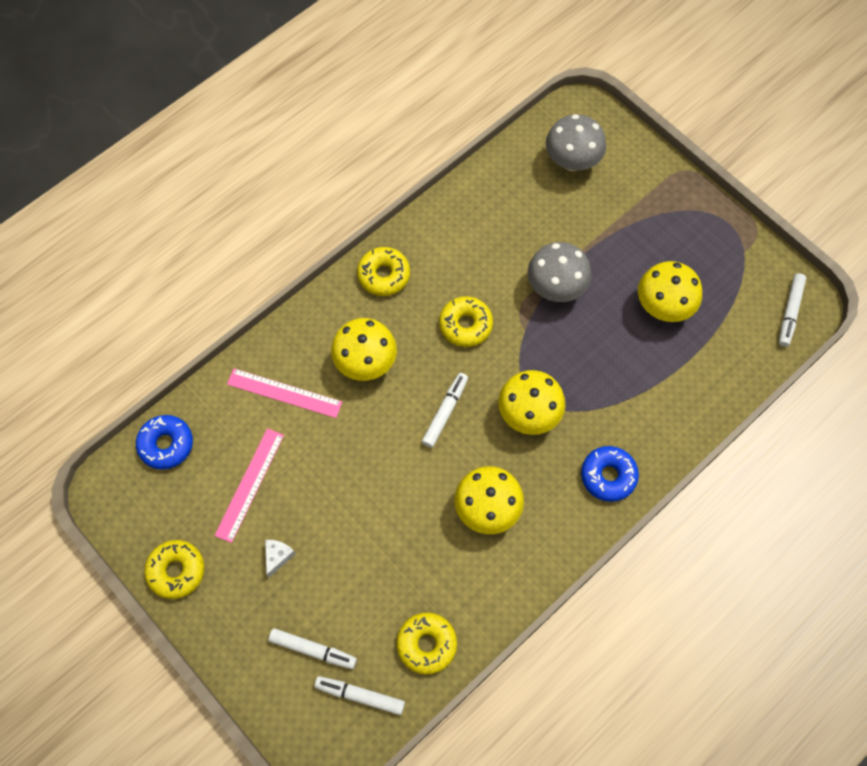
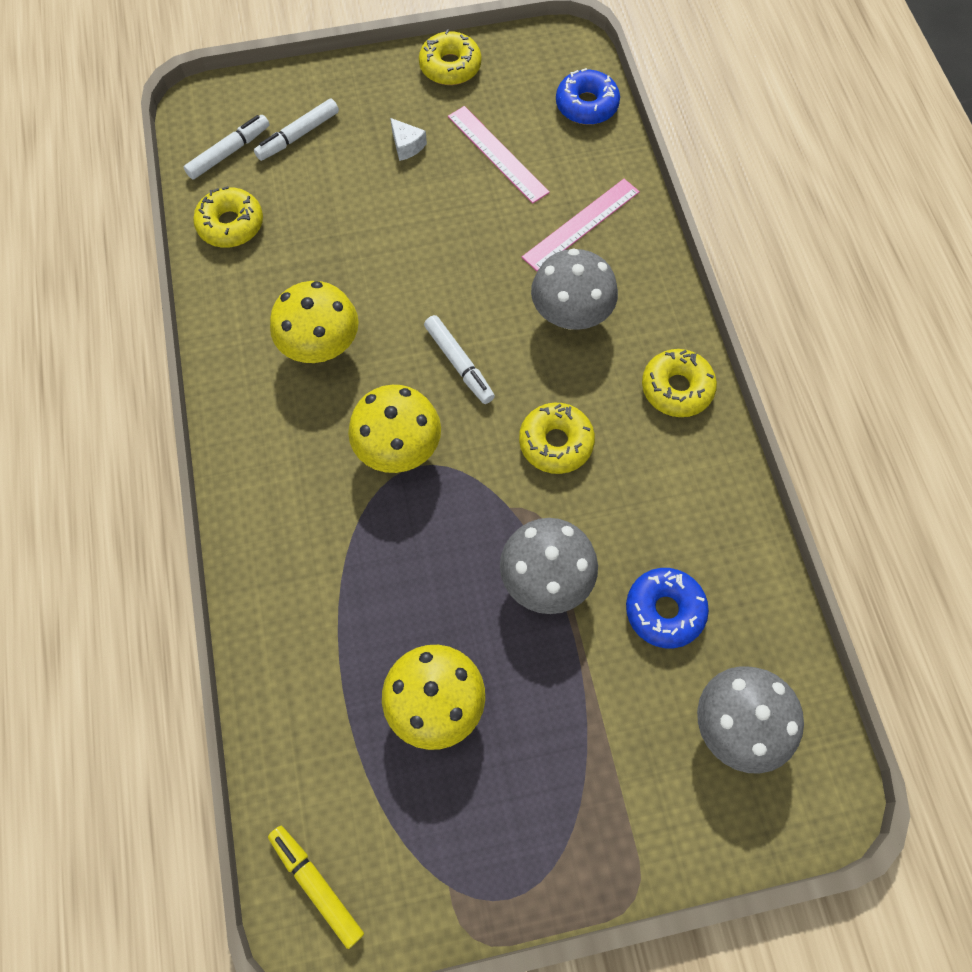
camera: 120 degrees right, 0 degrees up
(365, 362) = (570, 315): yellow mushroom -> grey mushroom
(608, 476) = (268, 490): blue donut -> blue donut (664, 610)
(790, 312) = (316, 885): white marker -> yellow marker

